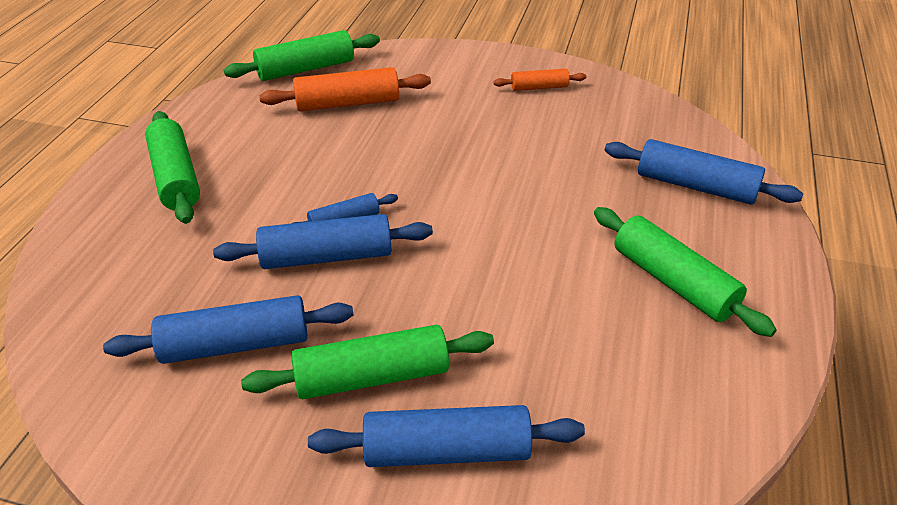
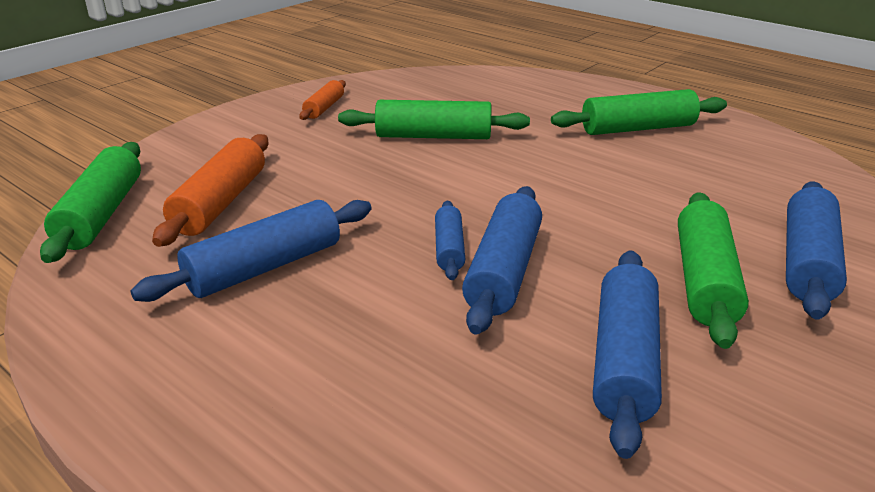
camera: 65 degrees left, 10 degrees down
(176, 178) = (235, 360): green rolling pin -> green rolling pin (433, 136)
(696, 186) = (529, 92): blue rolling pin -> blue rolling pin (264, 267)

